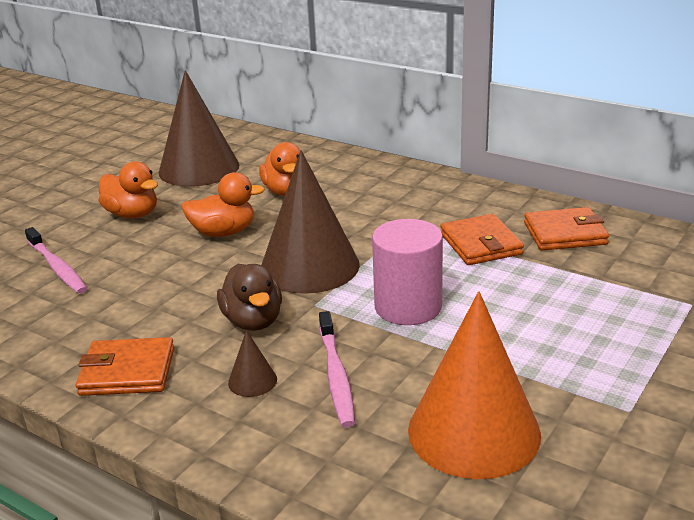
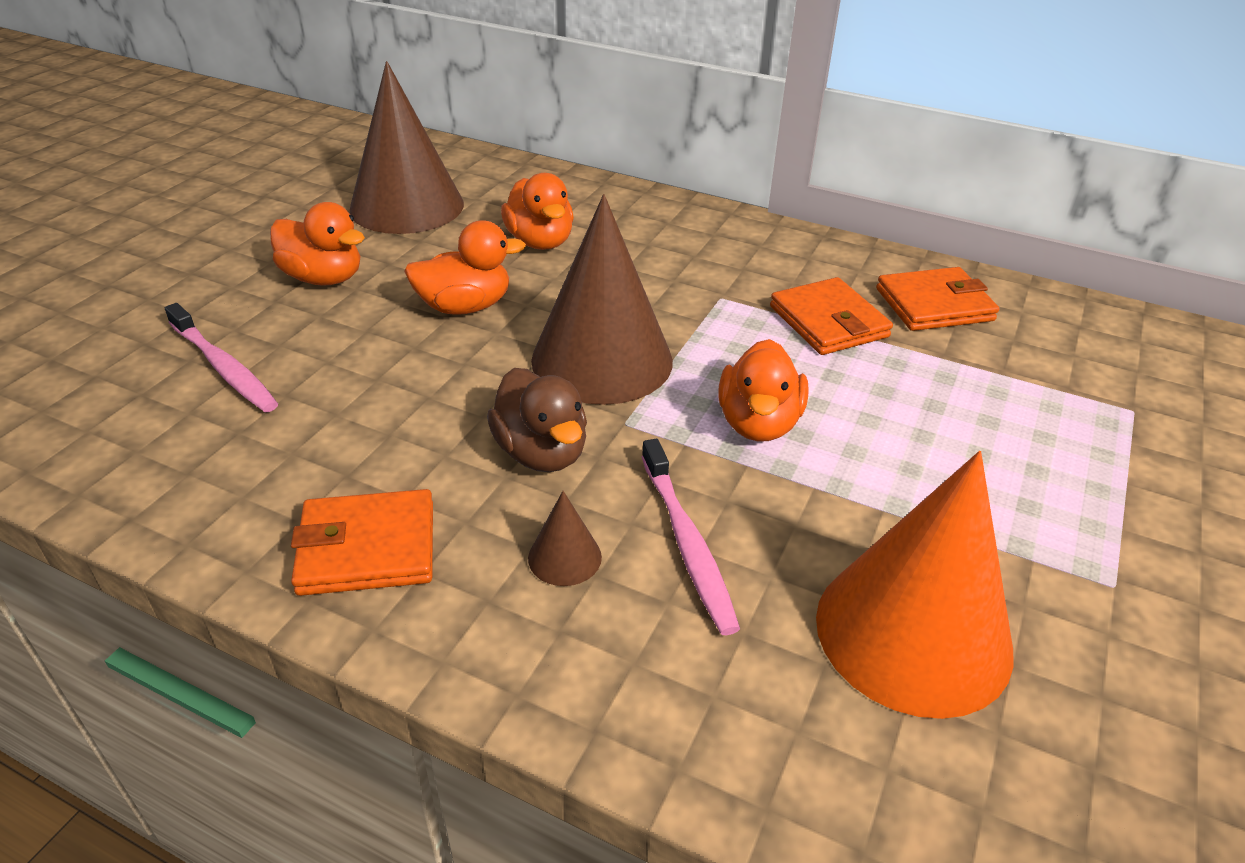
camera: 10 degrees left, 10 degrees up
(408, 307) = (758, 423): pink cylinder -> orange duck

